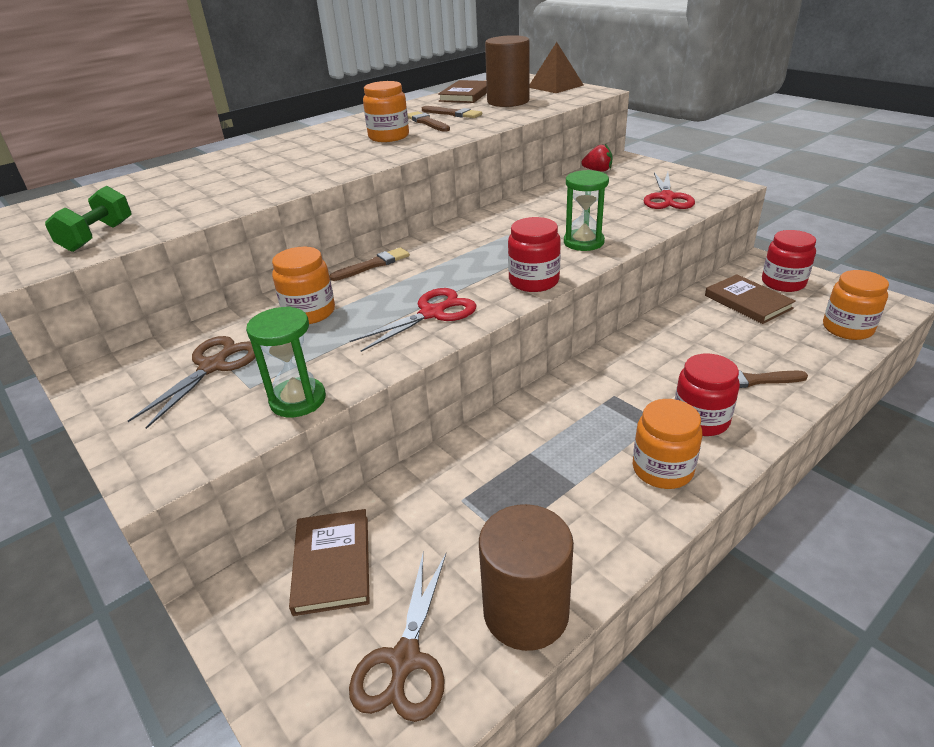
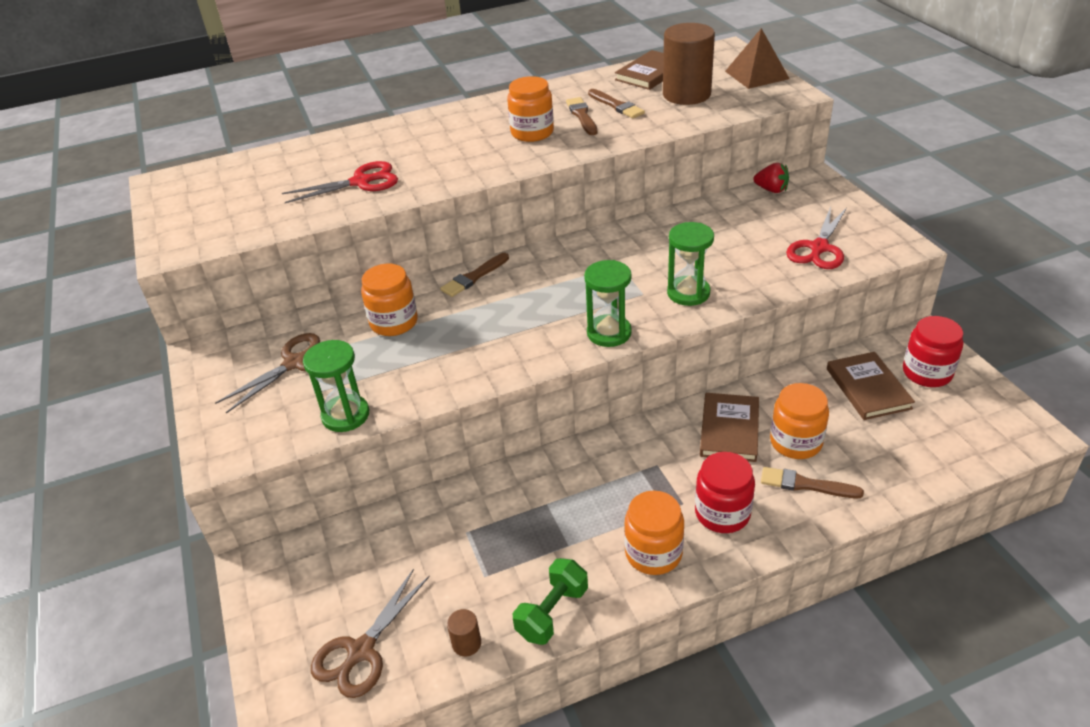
camera: 20 degrees right, 5 degrees up
(98, 236) = (230, 225): green dumbbell -> green dumbbell (552, 612)
(332, 563) = (342, 558): brown book -> brown book (729, 430)
(373, 265) = (474, 277): brown brush -> brown brush turned 150 degrees clockwise
(432, 313) = (496, 349): red scissors -> red scissors (361, 182)
(526, 612) = (466, 643): brown cylinder -> brown cylinder, size x0.41
(534, 281) = (609, 333): red jar -> green hourglass
(847, 328) = (954, 449): orange jar -> orange jar (795, 442)

